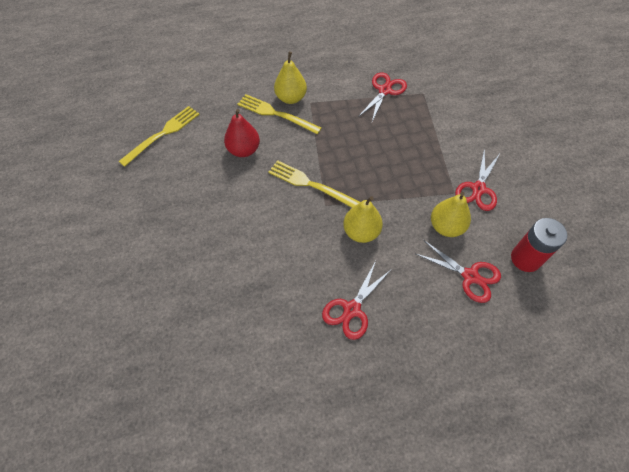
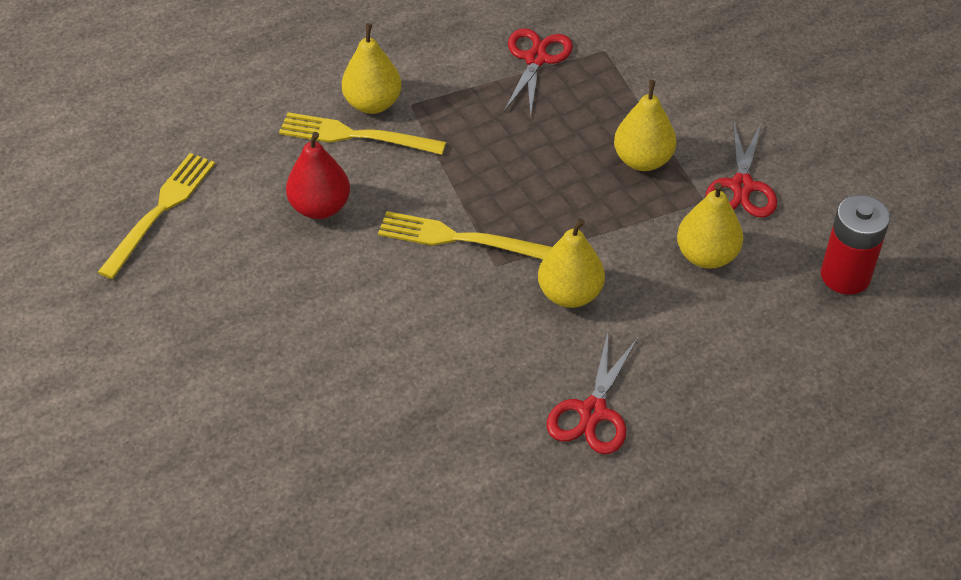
camera: 15 degrees left, 10 degrees down
(426, 161) = (643, 160): none -> yellow pear
(470, 276) = (766, 320): red scissors -> none

